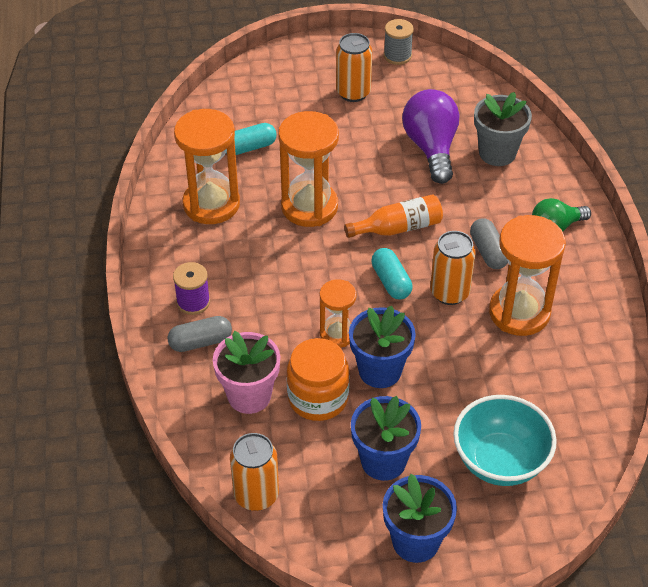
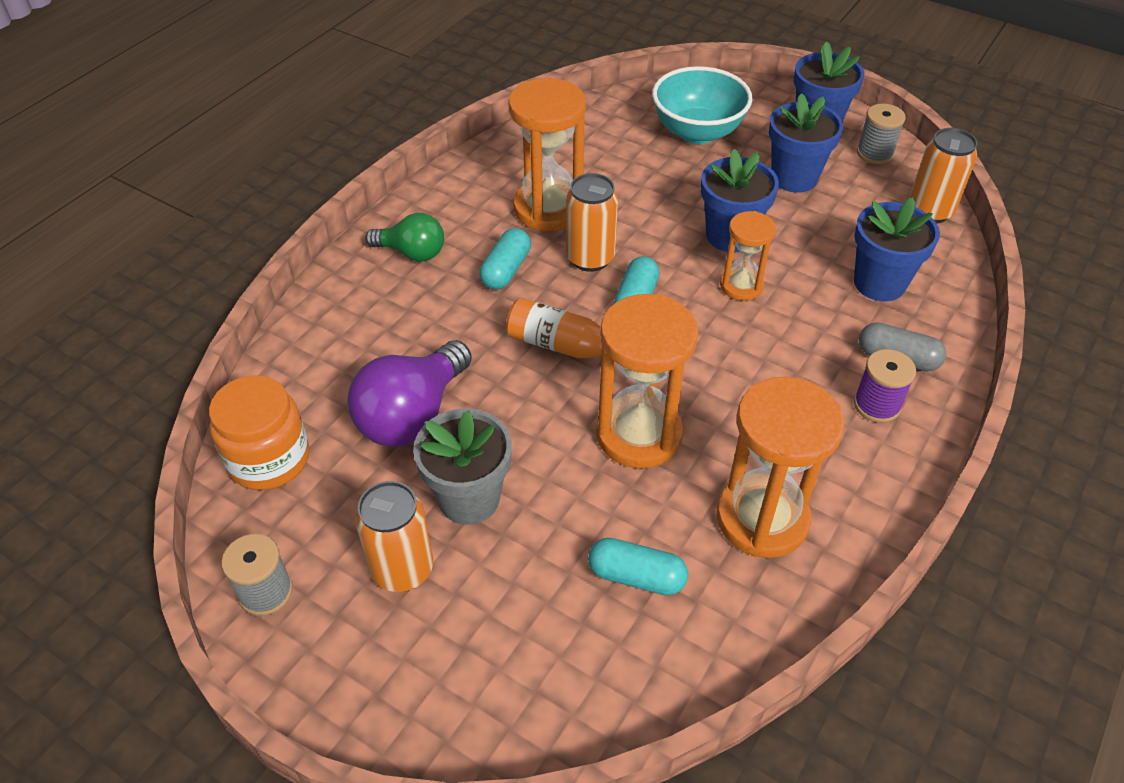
camera: 140 degrees left, 0 degrees up
(249, 396) = (879, 283): pink flower pot -> blue flower pot
(318, 398) = (811, 247): orange jar -> orange jar (269, 459)
(343, 538) = (875, 153): none -> grey spool
(488, 252) = (506, 270): grey capsule -> turquoise capsule
(497, 153) = (352, 360): grey flower pot -> grey flower pot (469, 498)

